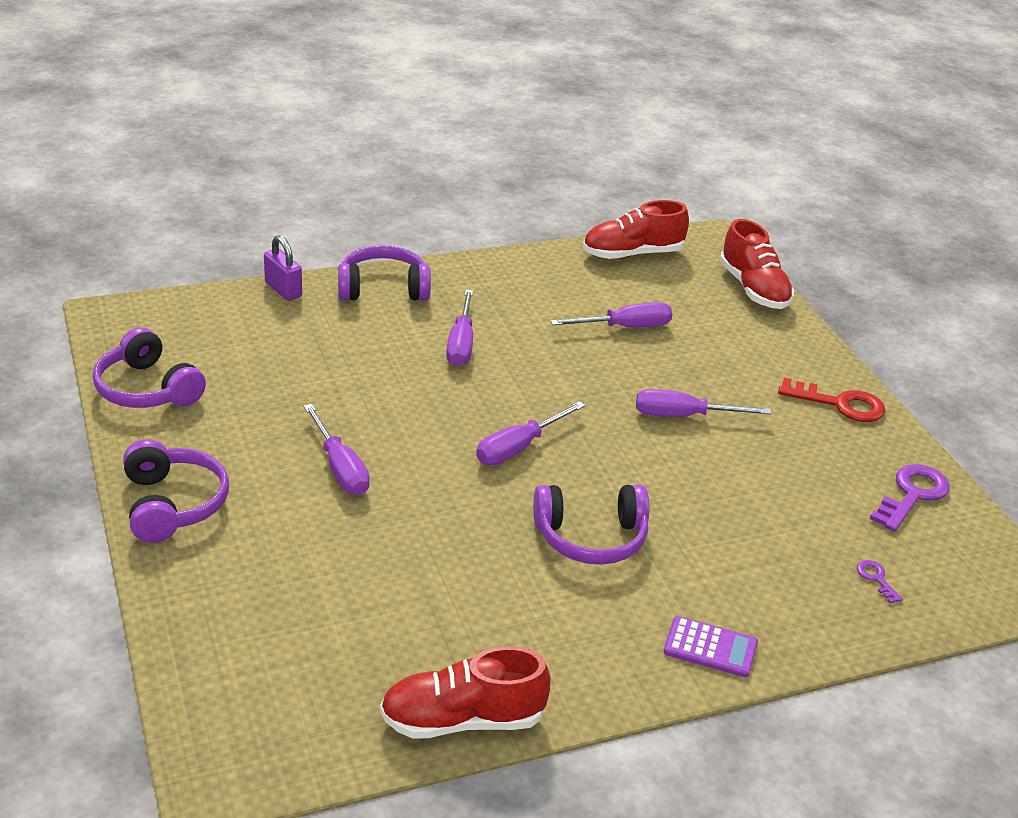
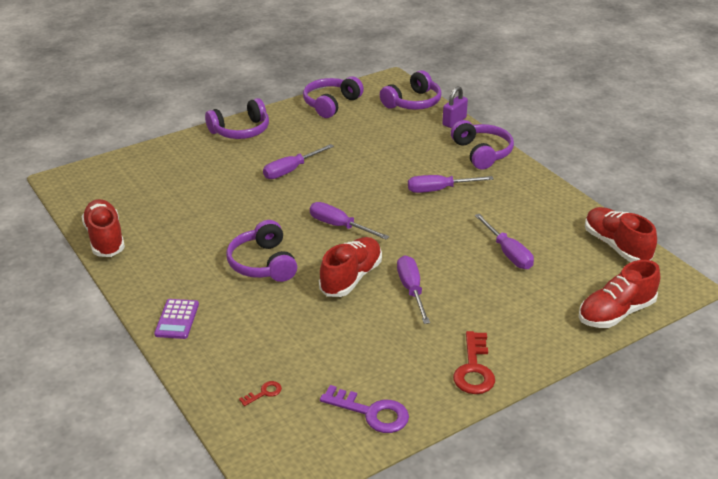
camera: 80 degrees right, 0 degrees up
(201, 311) = (413, 102): none -> purple headphones
(646, 460) = (351, 278): none -> red shoe
(876, 579) = (264, 393): purple key -> red key

